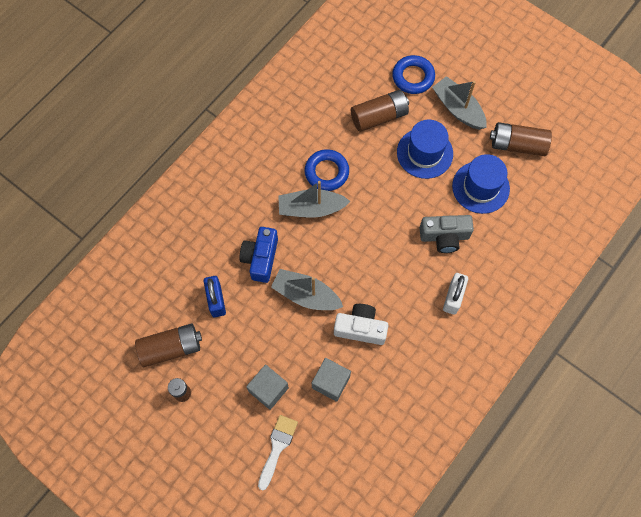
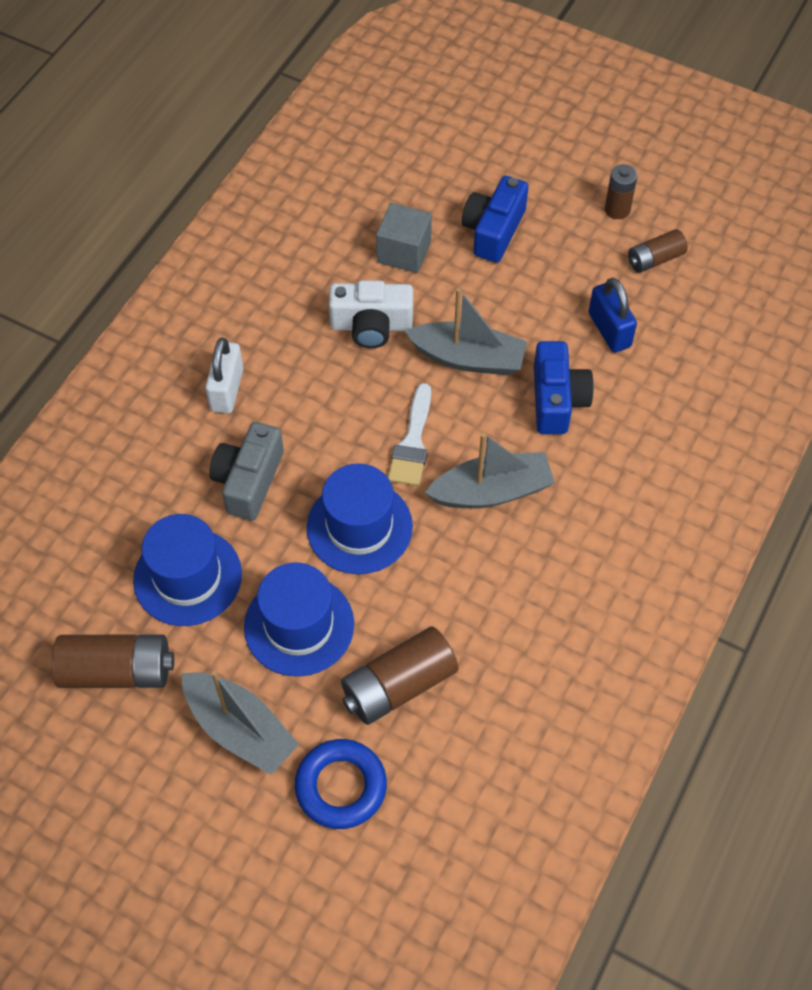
camera: 170 degrees right, 10 degrees down
(171, 348) = (655, 259): brown battery -> brown battery, size x0.60
(268, 389) = (493, 230): grey cube -> blue camera
(277, 447) = (463, 169): white brush -> white brush (412, 442)
(326, 172) = (478, 559): blue ring -> none
(386, 200) = (359, 527): none -> blue hat
(444, 236) = (249, 481): grey camera -> grey camera turned 60 degrees counterclockwise

